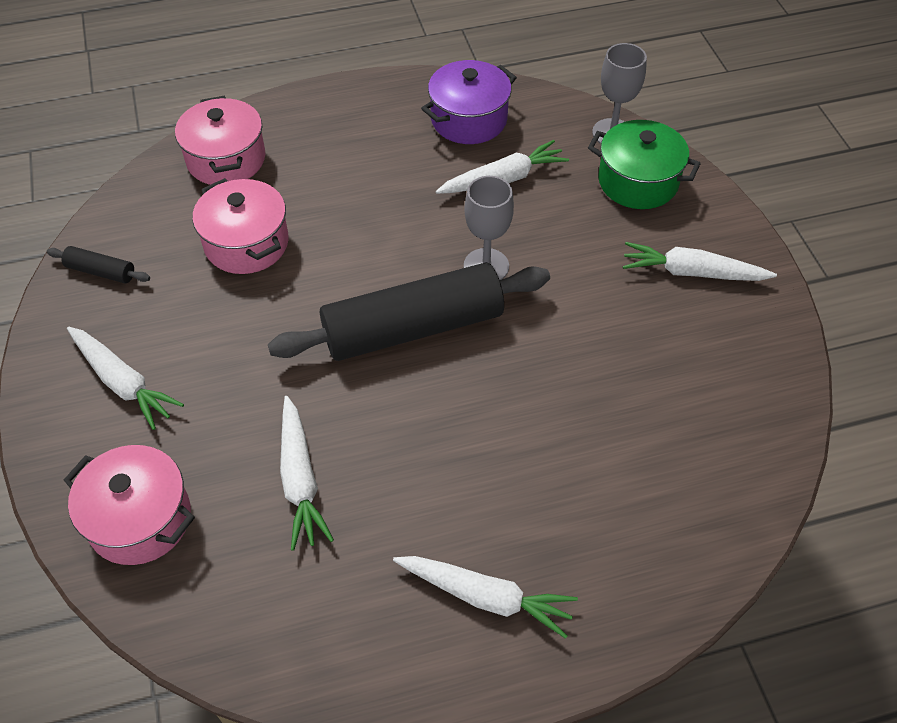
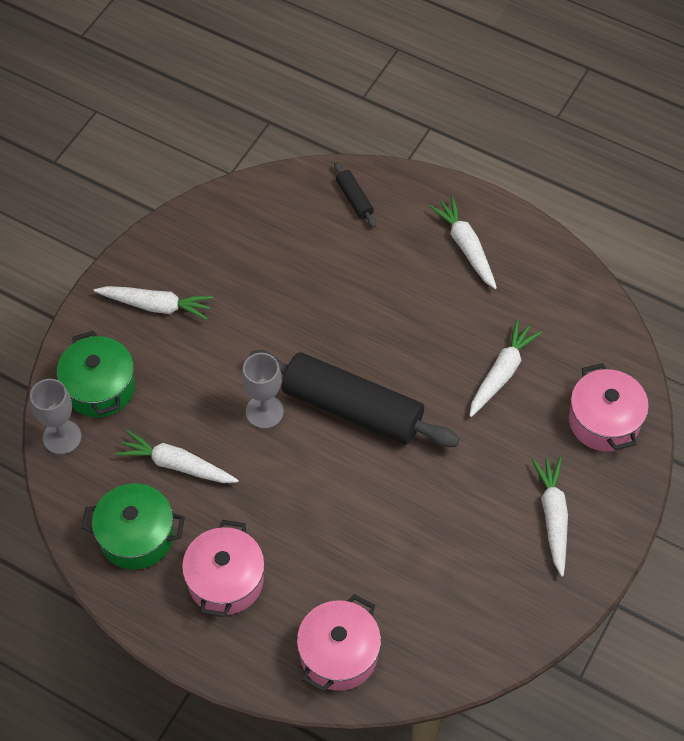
camera: 135 degrees left, 5 degrees up
(101, 272) = (506, 621): black rolling pin -> black rolling pin (354, 199)
(246, 243) = (392, 560): pink pot -> pink pot (225, 580)
(469, 119) = (136, 536): purple pot -> green pot
(692, 272) = (156, 306): white carrot -> white carrot turned 45 degrees counterclockwise

